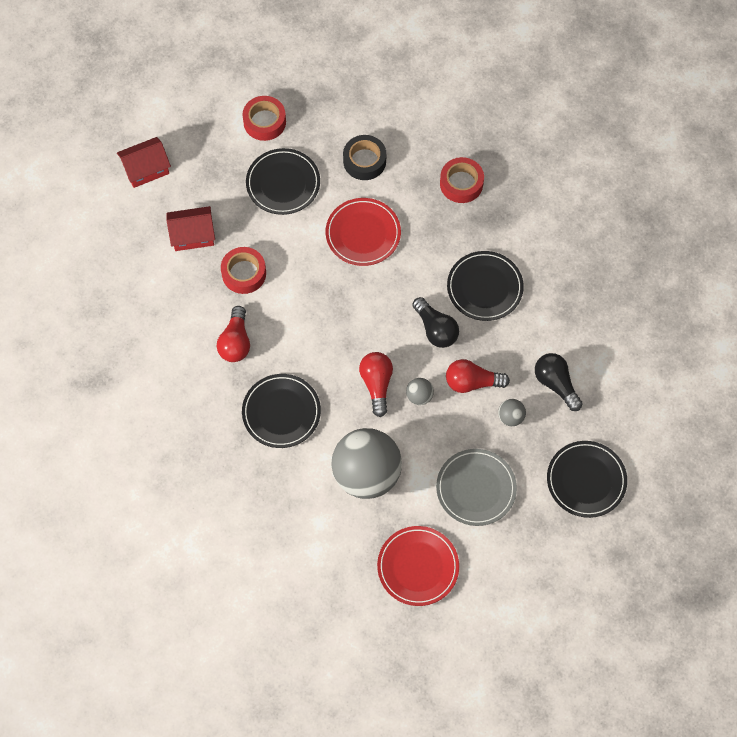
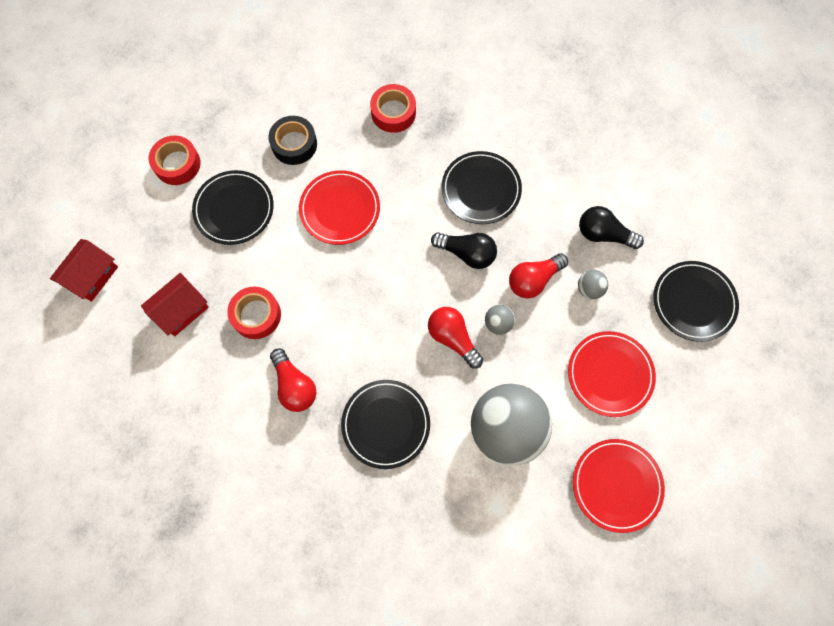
camera: 35 degrees left, 5 degrees up
(476, 488) = (610, 374): grey plate -> red plate

